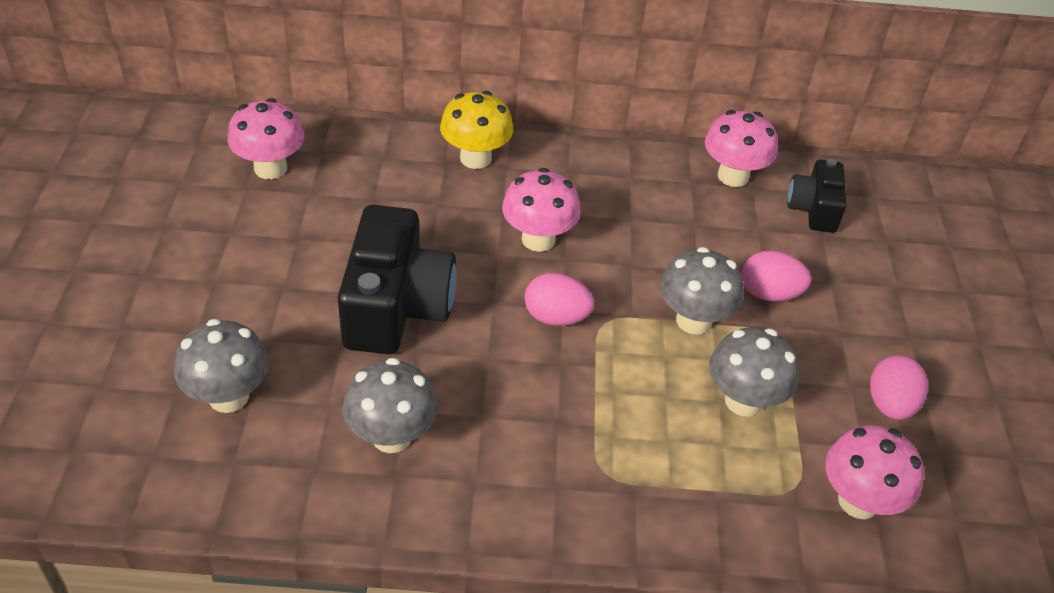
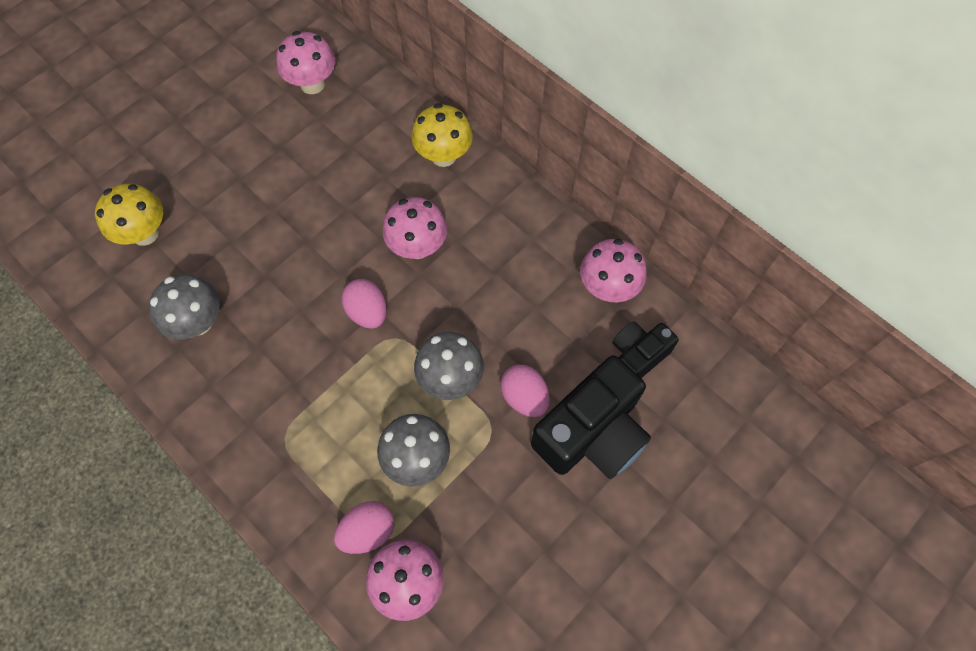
camera: 45 degrees right, 20 degrees up
(228, 396) = (145, 233): grey mushroom -> yellow mushroom
(396, 306) = (285, 236): black camera -> black camera (591, 433)
(890, 404) = (509, 539): pink egg -> pink egg (368, 531)

